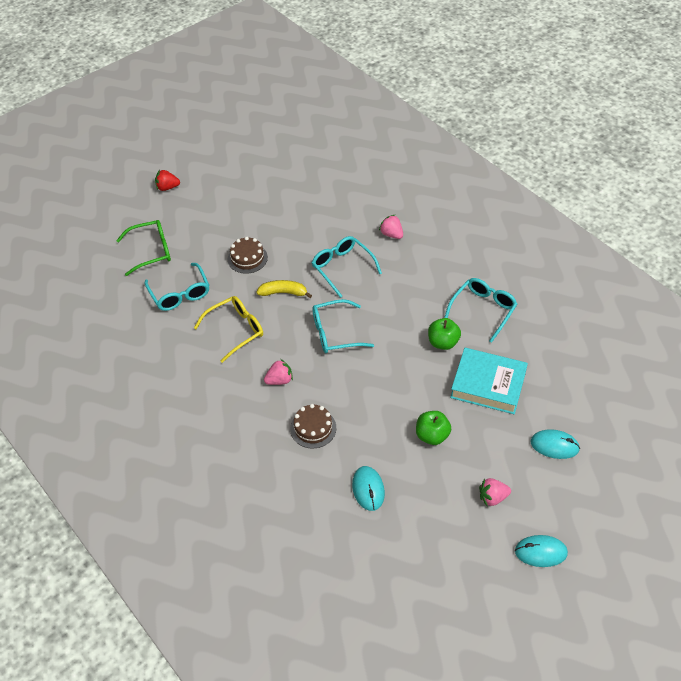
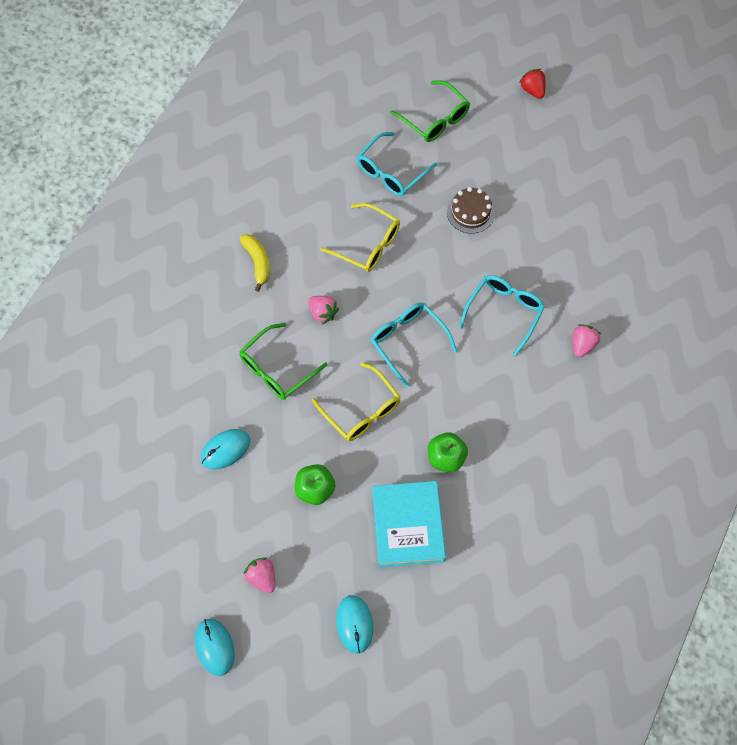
camera: 65 degrees right, 15 degrees up
(283, 293) = (439, 268): yellow banana -> yellow banana (258, 262)
(313, 428) = (277, 369): brown cake -> green glasses
(378, 382) = (361, 410): none -> yellow glasses
(483, 310) = (514, 486): turquoise glasses -> none

